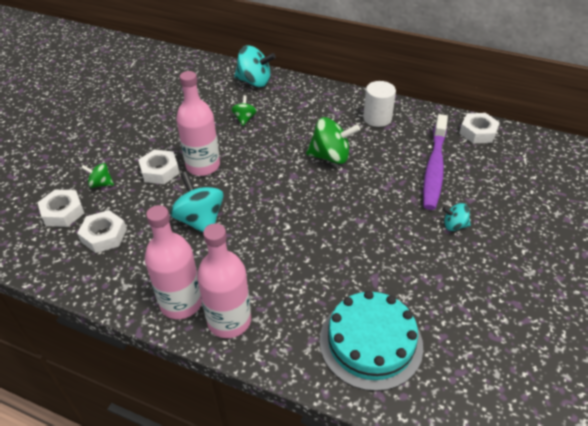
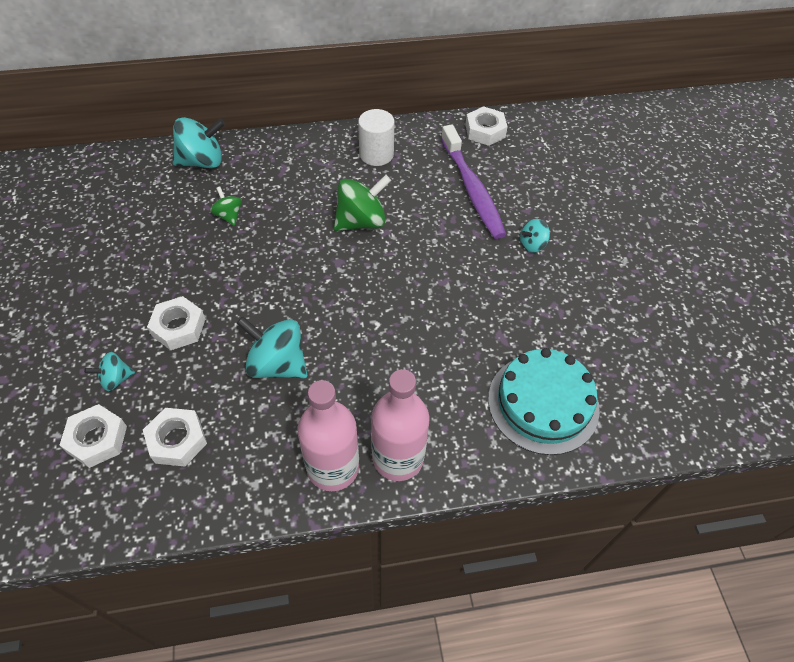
camera: 35 degrees left, 10 degrees up
(101, 184) = (116, 379): green spinning top -> turquoise spinning top
(203, 166) = (226, 297): pink bottle -> none

